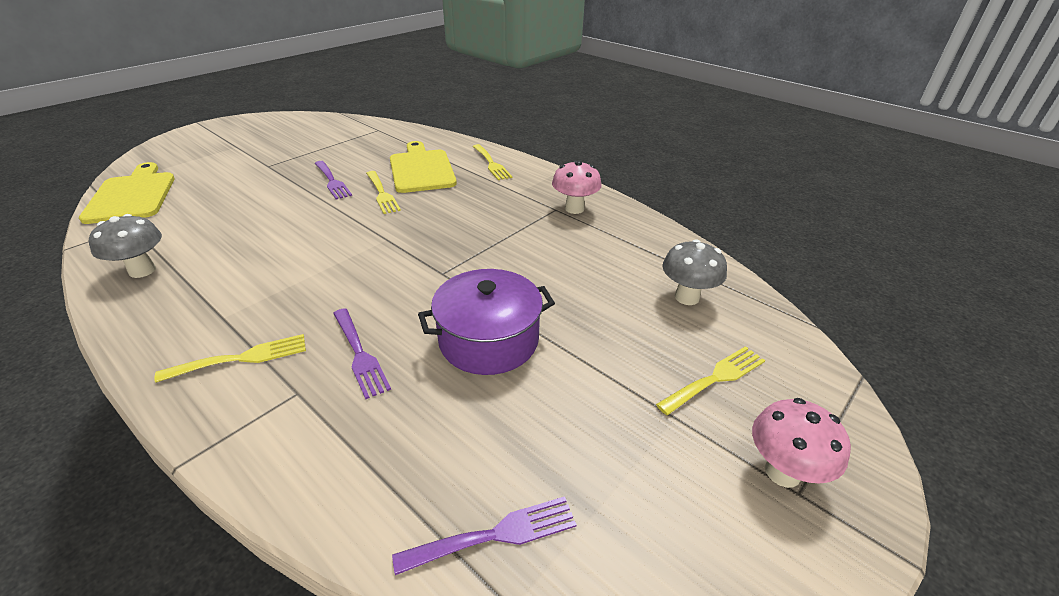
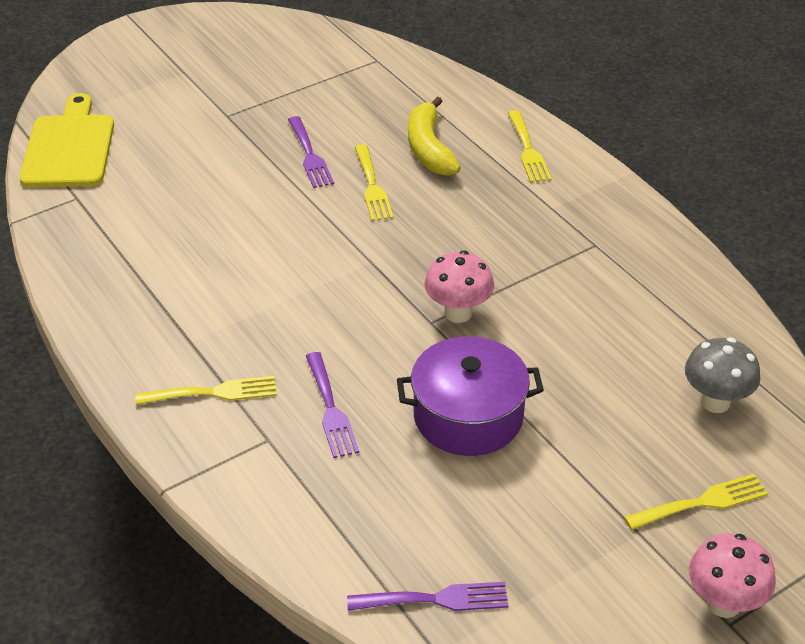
camera: 15 degrees right, 5 degrees up
(142, 270) = (100, 266): grey mushroom -> none
(421, 169) = (429, 148): yellow cutting board -> yellow banana
(574, 209) = (621, 247): pink mushroom -> pink mushroom (458, 313)

